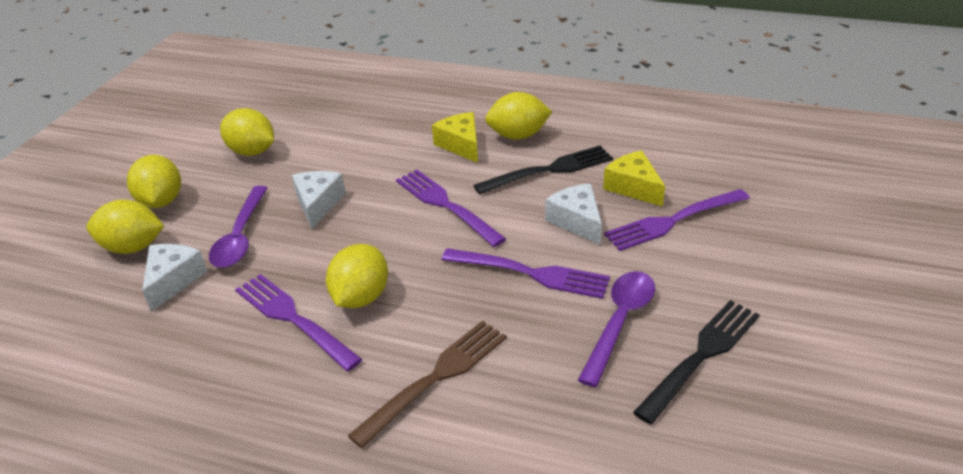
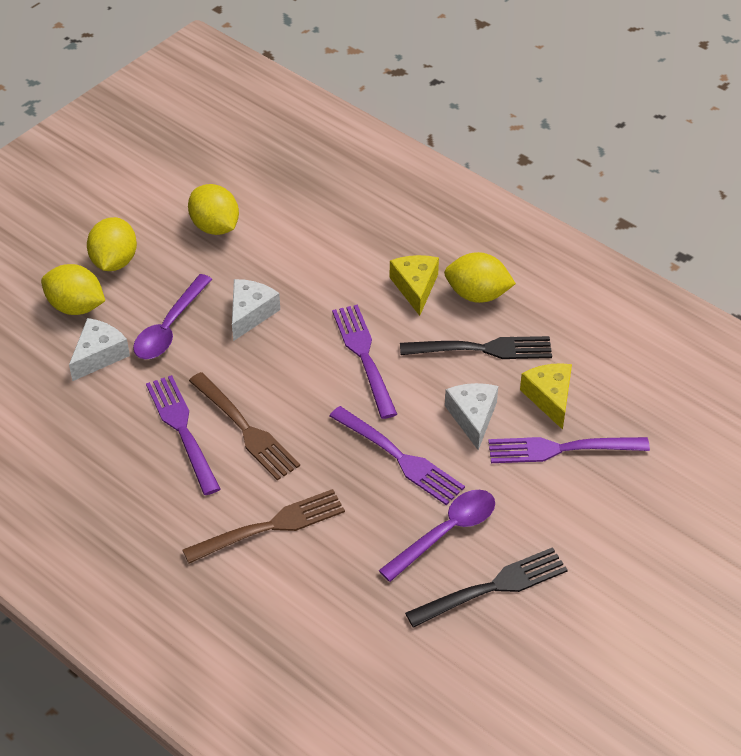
camera: 20 degrees right, 10 degrees up
(361, 297) = (245, 429): yellow lemon -> brown fork

